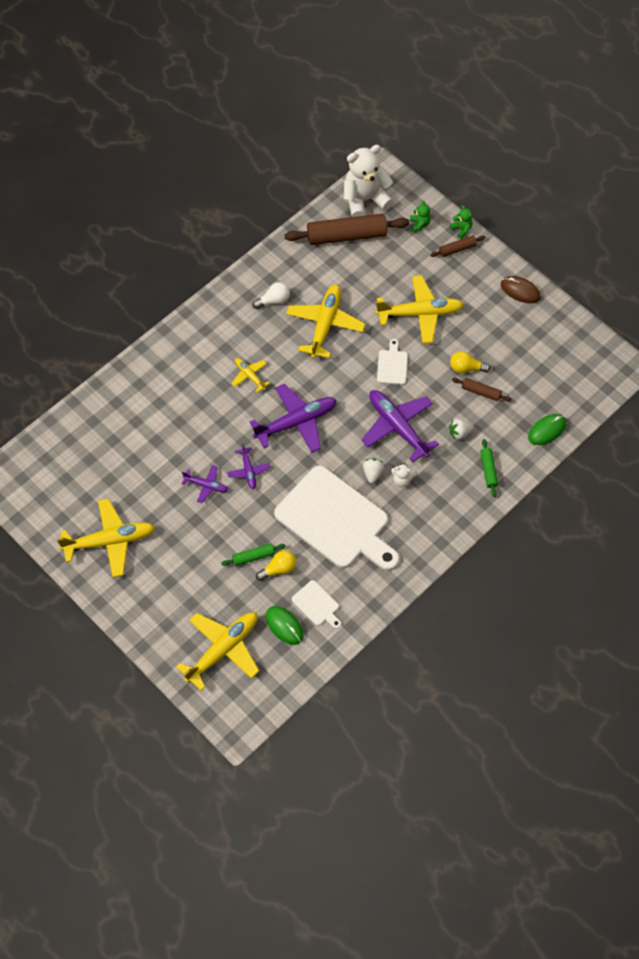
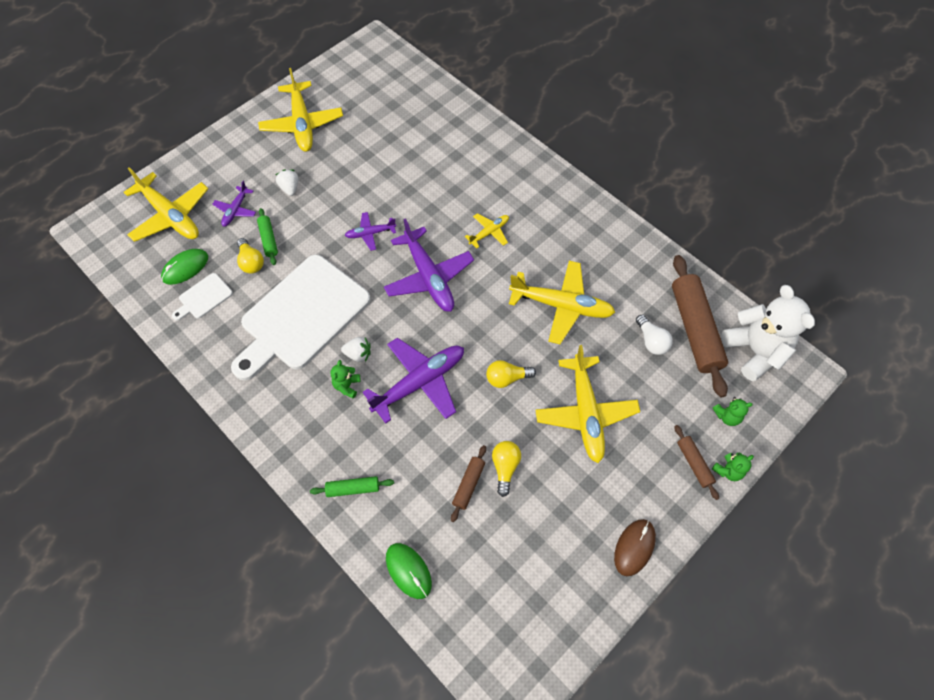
camera: 90 degrees right, 0 degrees up
(206, 485) = (356, 197): purple plane -> purple plane (236, 210)
(274, 300) = (591, 254): white light bulb -> white light bulb (651, 341)
(392, 365) = (507, 378): white cutting board -> yellow light bulb
(402, 480) = (347, 386): white teddy bear -> green teddy bear
(459, 433) = (409, 455): white strawberry -> white strawberry (290, 188)

